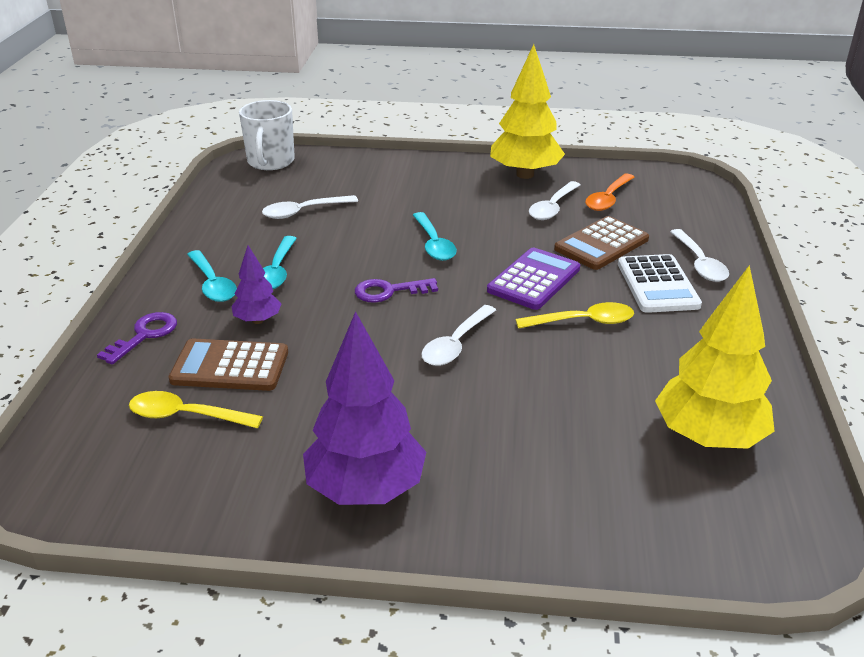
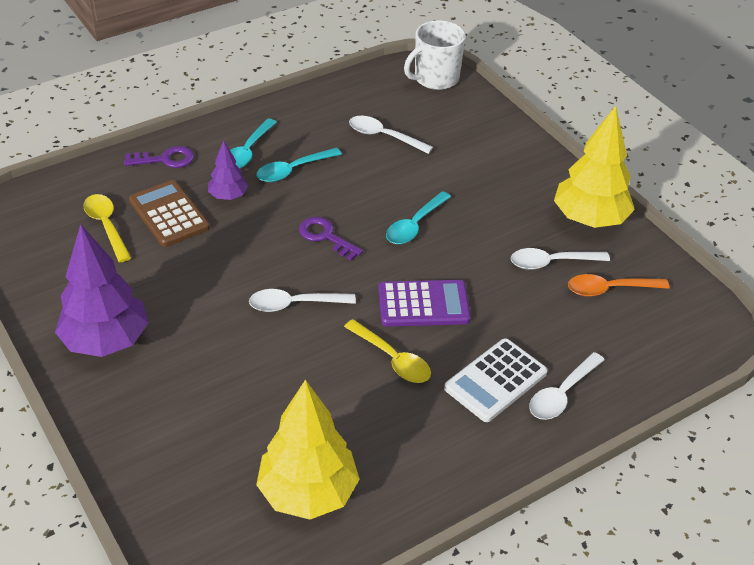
camera: 50 degrees right, 10 degrees up
(601, 244) = (523, 319): brown calculator -> none

